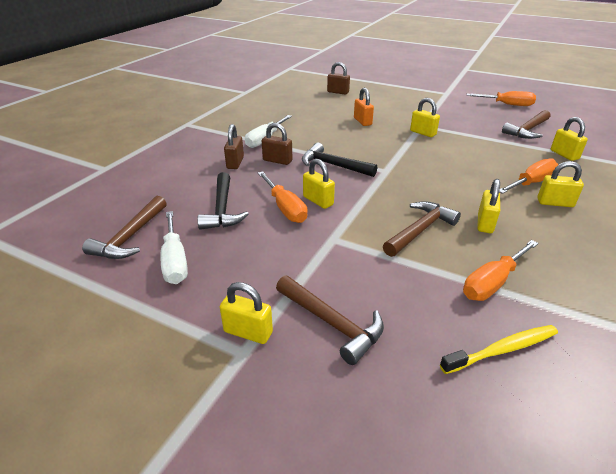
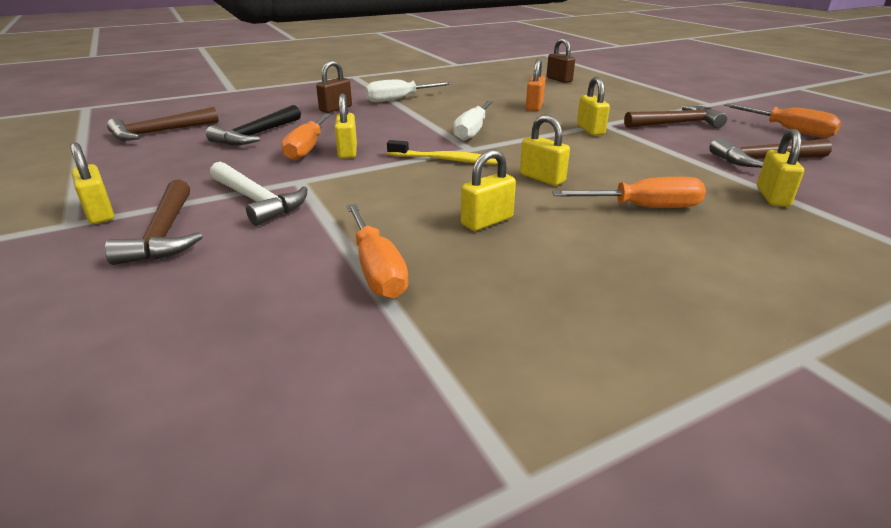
camera: 35 degrees right, 5 degrees down
(175, 260) = (154, 154): white screwdriver -> white screwdriver (472, 131)
(277, 161) = (376, 116): brown padlock -> none
(333, 165) = (422, 131): black hammer -> none
(338, 267) = (257, 201): none -> white hammer
(420, 230) = (396, 202): brown hammer -> brown hammer (676, 124)
(492, 282) = (376, 269): orange screwdriver -> orange screwdriver turned 105 degrees counterclockwise
(502, 350) = (257, 322): yellow toothbrush -> yellow toothbrush (447, 160)
(555, 203) = (635, 235): yellow padlock -> yellow padlock (542, 178)

